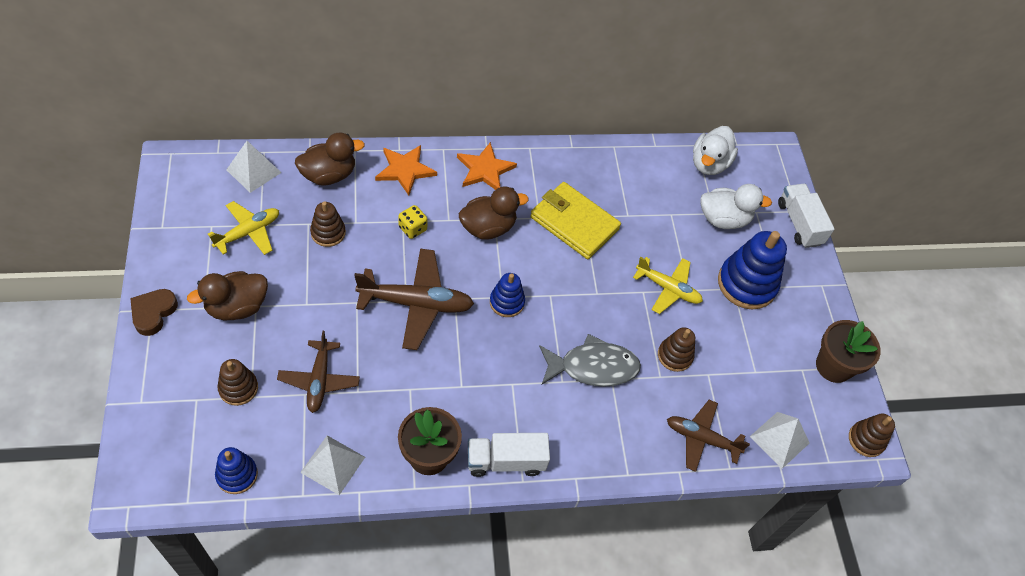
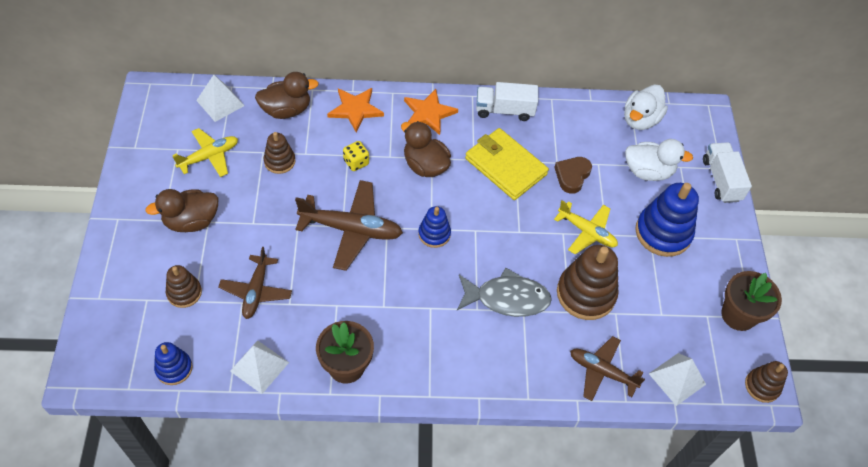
camera: 10 degrees right, 0 degrees up
(153, 313) = (118, 221): brown heart -> brown heart (572, 176)
(488, 227) = (425, 165): brown duck -> brown duck turned 120 degrees counterclockwise
(506, 461) = (416, 377): white truck -> white truck (504, 110)
(675, 356) = (586, 294): brown stacking toy -> brown stacking toy, size x1.78

